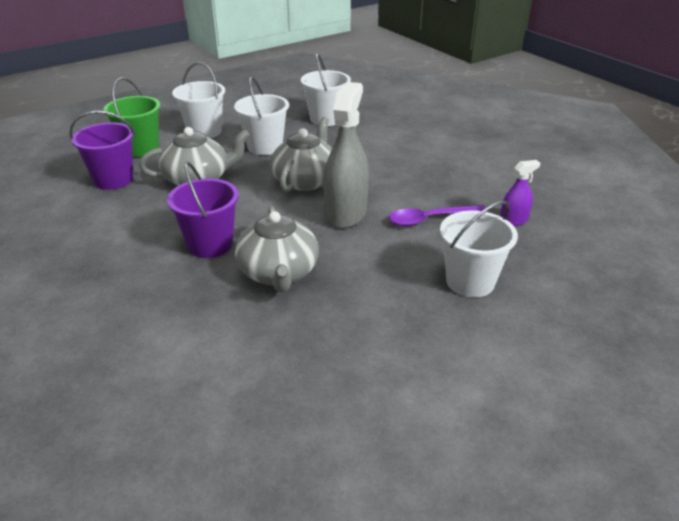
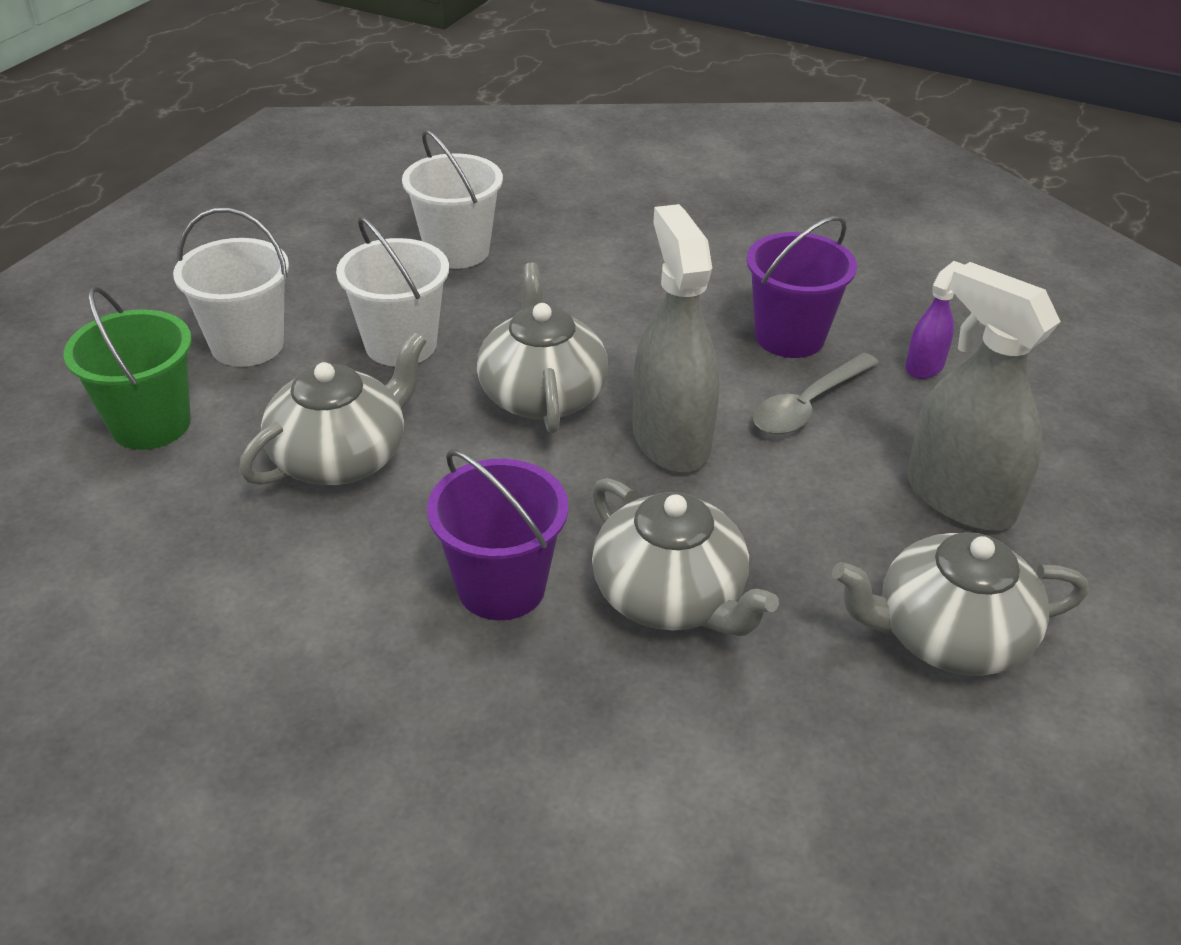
camera: 30 degrees left, 5 degrees up
(114, 180) = (166, 515): purple bucket -> purple bucket (789, 337)
(398, 337) = (948, 635): none -> grey teapot
(429, 219) = (807, 405): purple spoon -> grey spoon
(470, 281) = (959, 498): white bucket -> grey spray bottle

